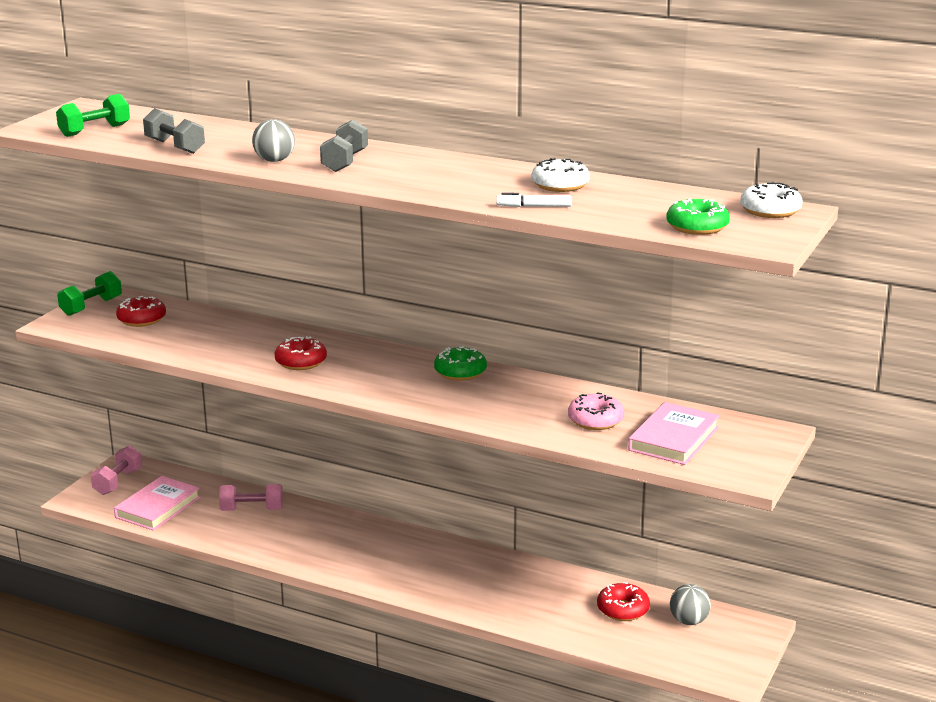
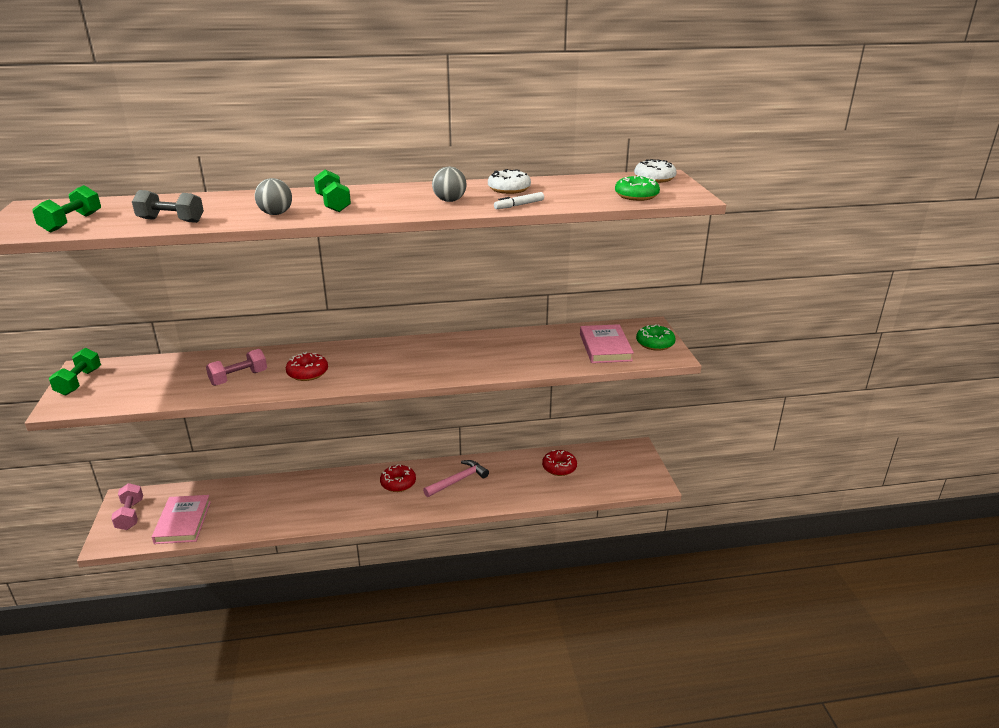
camera: 35 degrees left, 5 degrees up
(142, 319) = (137, 379): red donut -> red donut (398, 483)
(252, 510) = (259, 496): pink dumbbell -> pink dumbbell (239, 378)
(345, 162) = (333, 204): grey dumbbell -> green dumbbell
(460, 372) = (427, 346): green donut -> green donut (655, 343)
(480, 576) = (458, 480): none -> pink hammer
(595, 420) = (548, 350): pink donut -> none
(689, 621) = (599, 460): grey ball -> grey ball (449, 201)

